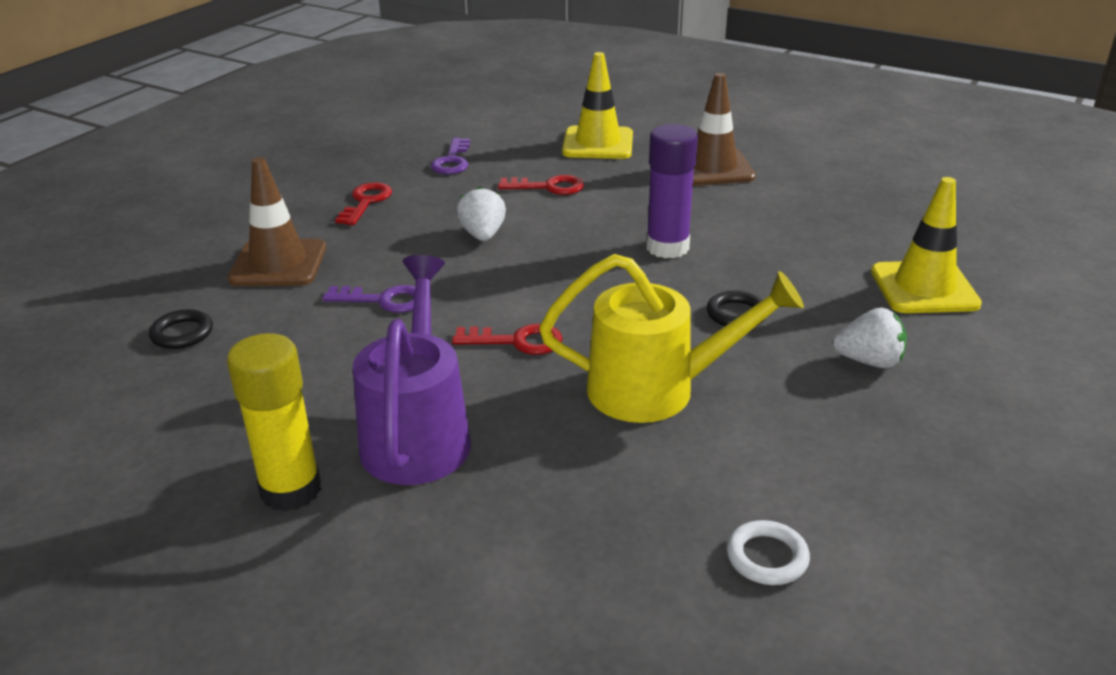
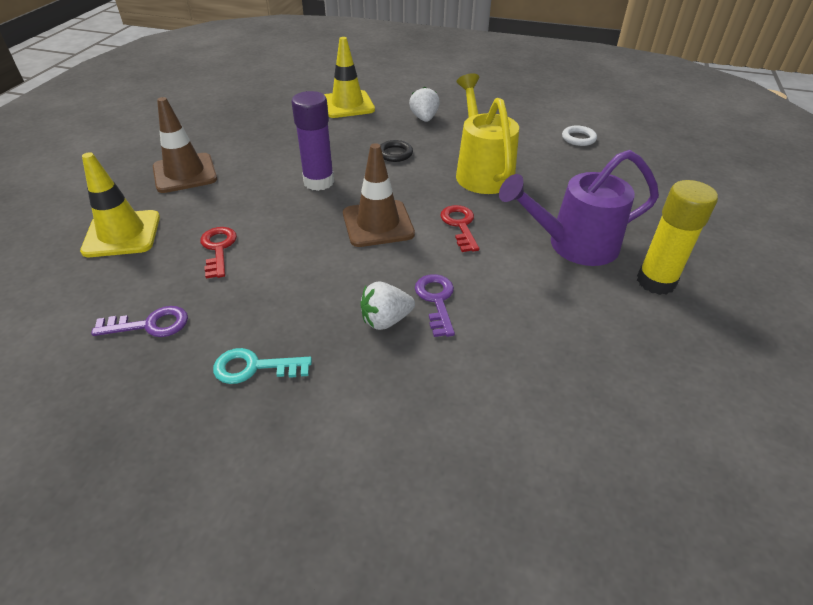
camera: 105 degrees left, 10 degrees up
(182, 333) = (544, 418): black ring -> none
(278, 264) = (400, 394): brown traffic cone -> brown traffic cone (378, 224)
(366, 202) = (254, 367): red key -> turquoise key
(483, 235) = (315, 269): white strawberry -> white strawberry (386, 320)

